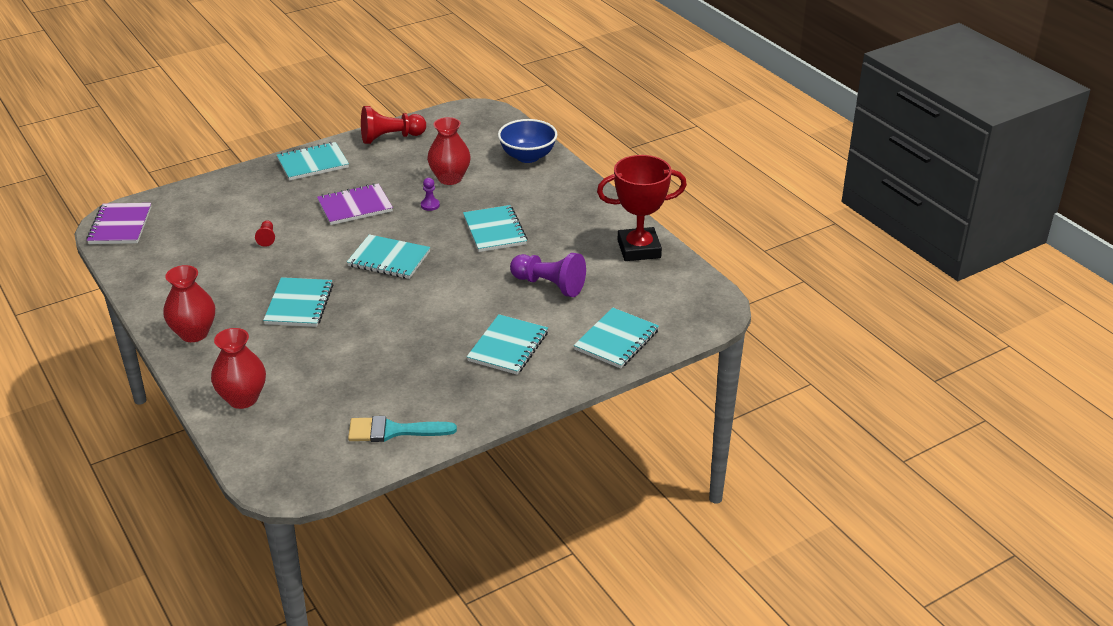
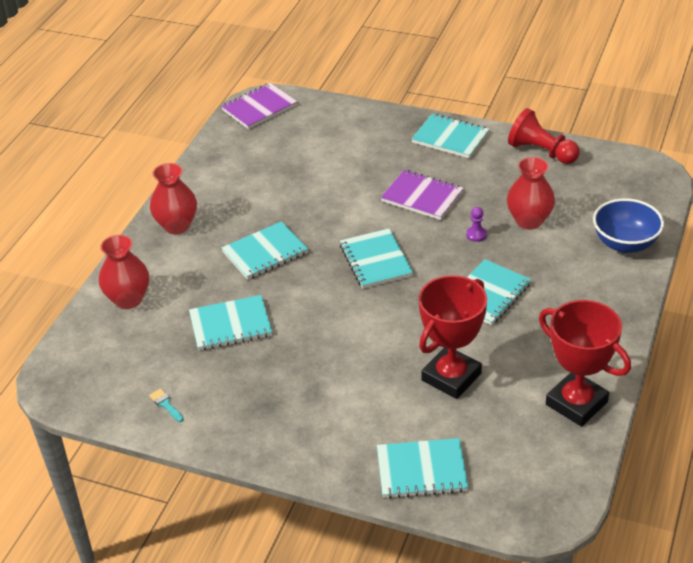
camera: 55 degrees right, 5 degrees up
(267, 238) = (326, 182): red pawn -> none
(393, 431) = (165, 404): turquoise brush -> turquoise brush, size x0.47
(508, 347) = (337, 404): turquoise notebook -> turquoise notebook (230, 325)
(549, 285) = (451, 377): purple pawn -> red trophy

